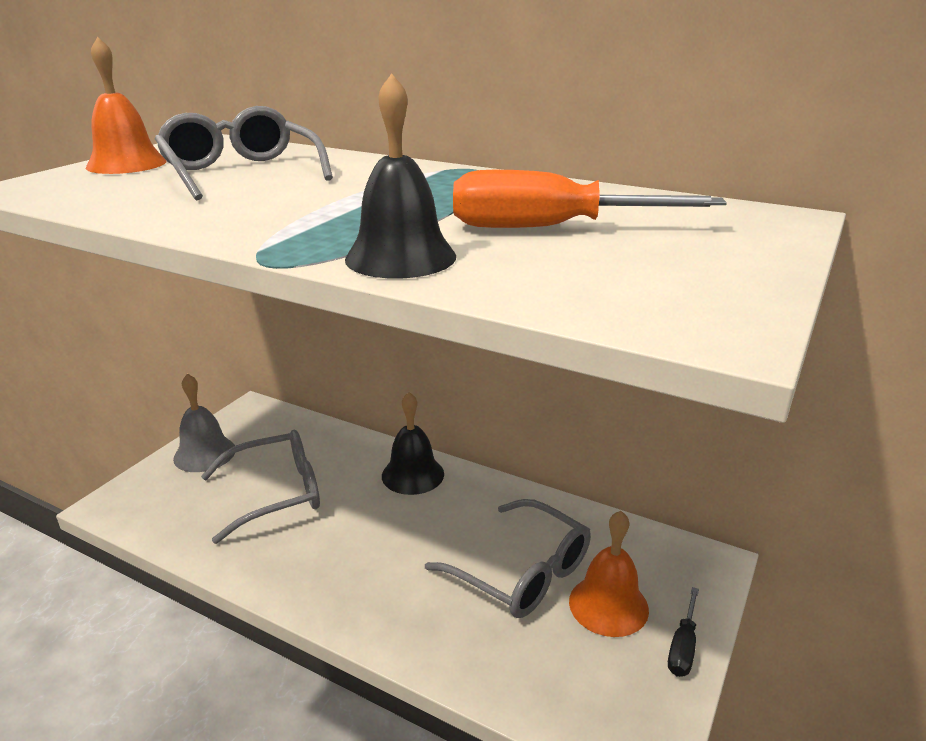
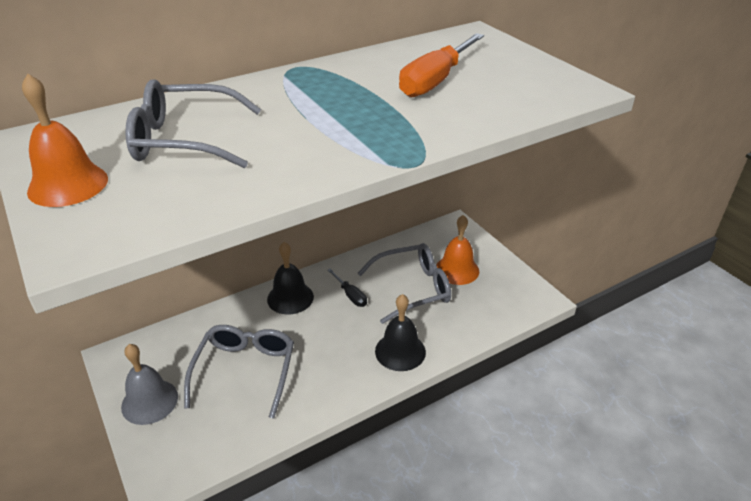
camera: 60 degrees left, 10 degrees up
(400, 257) = (441, 127): black bell -> black bell (400, 351)
(683, 647) = (497, 260): black screwdriver -> black screwdriver (351, 295)

